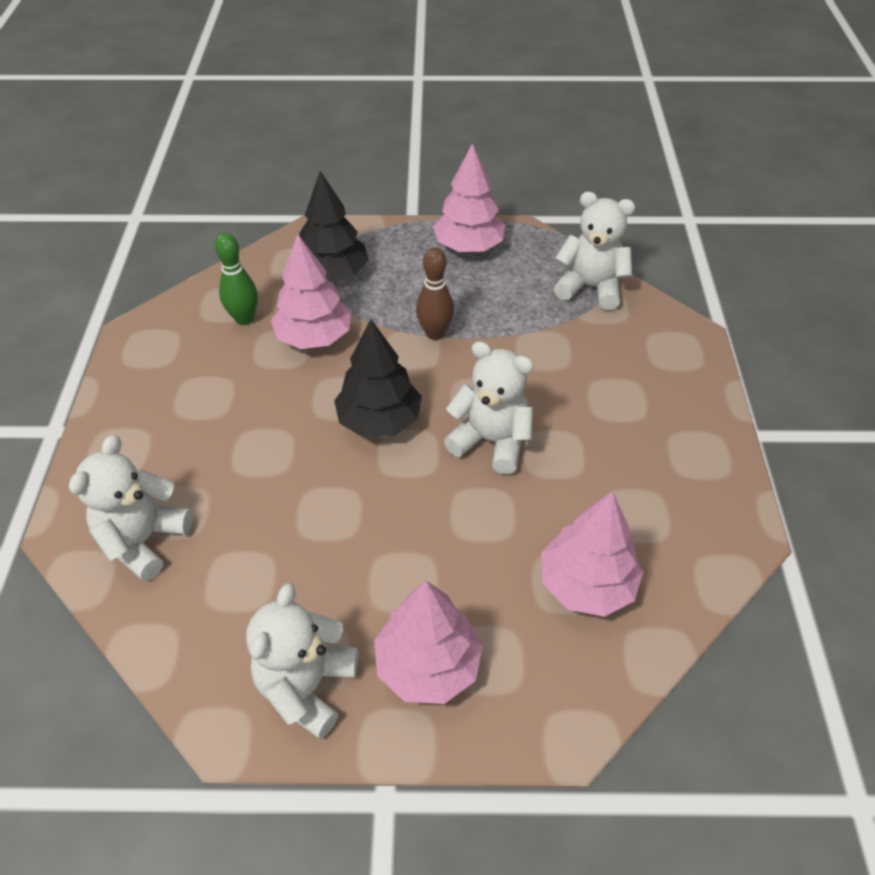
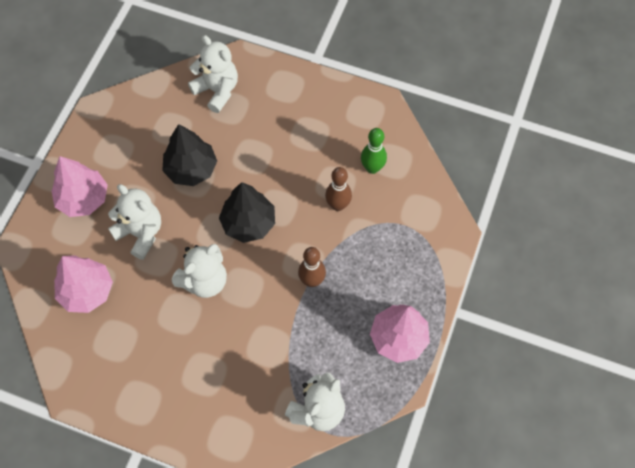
camera: 110 degrees right, 15 degrees up
(307, 686) = (100, 145): white teddy bear -> white teddy bear (141, 233)
(314, 337) = (338, 205): pink tree -> brown bowling pin
(333, 274) = (399, 233): black tree -> black tree (191, 169)

